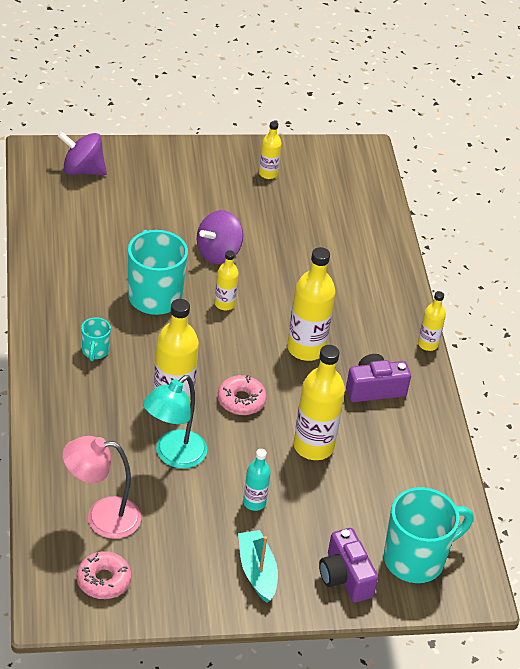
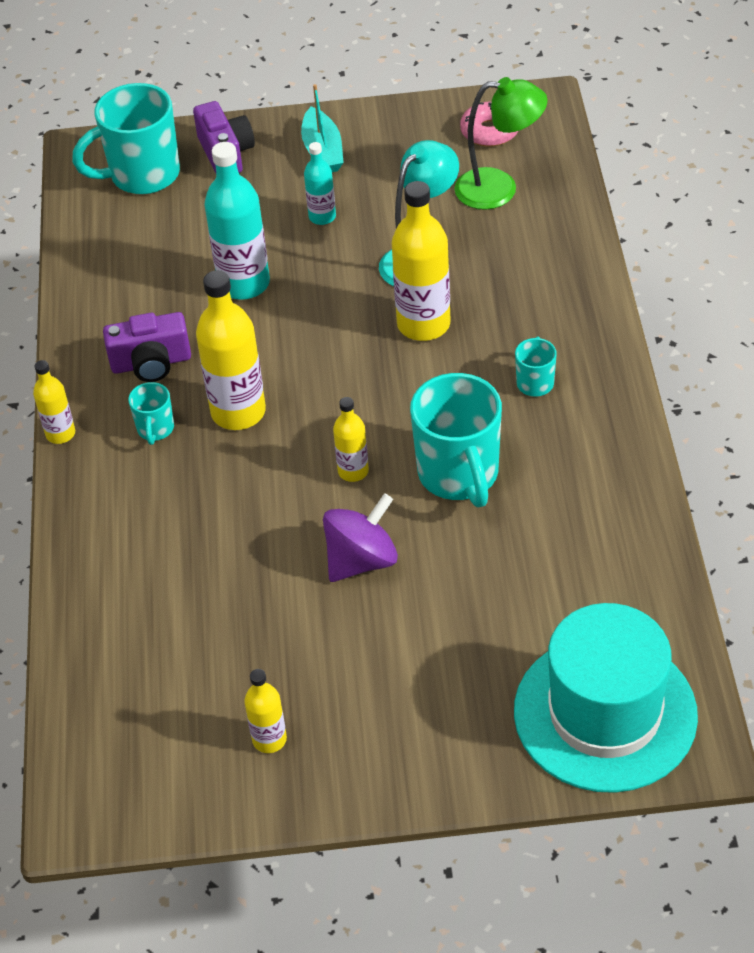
camera: 170 degrees left, 5 degrees up
(82, 170) = (605, 713): purple spinning top -> turquoise hat
(102, 517) = (499, 189): pink lamp -> green lamp
(241, 400) = (333, 333): pink donut -> none
(313, 446) = (244, 284): yellow bottle -> turquoise bottle
(362, 342) = (155, 429): none -> turquoise mug

